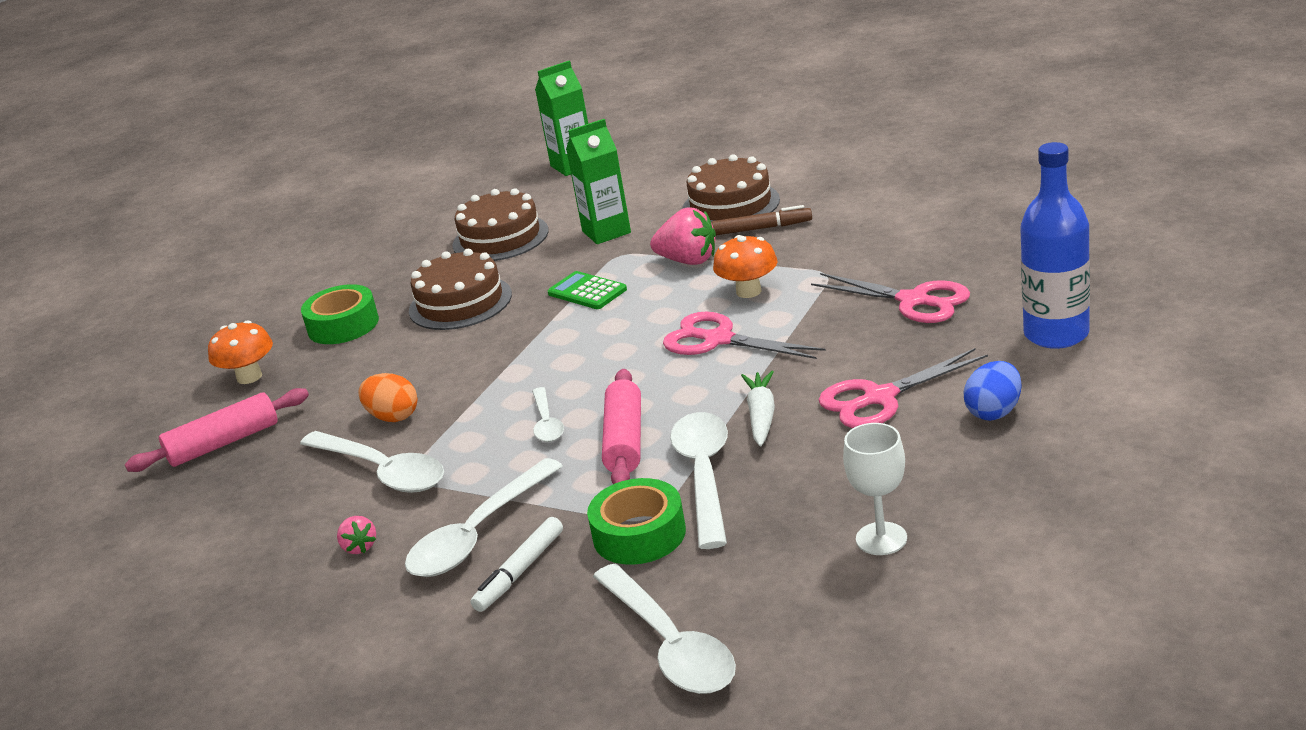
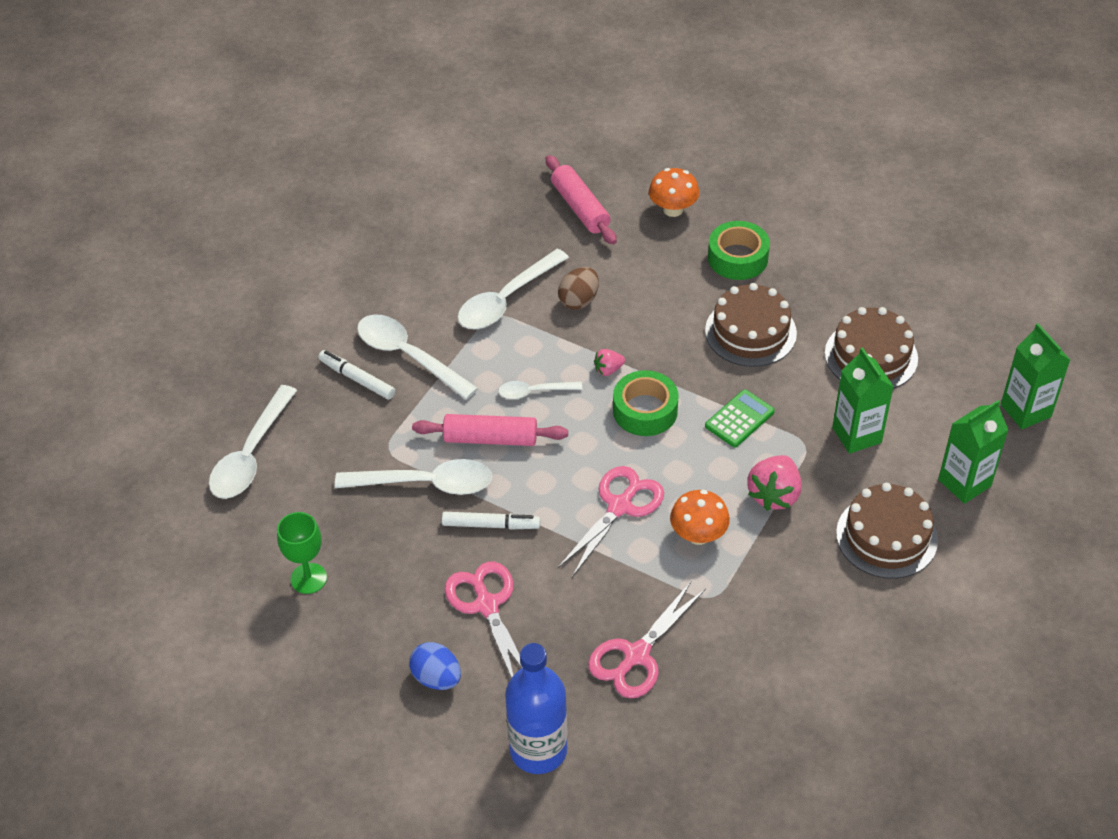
camera: 90 degrees right, 20 degrees up
(359, 547) = (419, 295): pink strawberry -> pink strawberry (608, 370)
(393, 417) = (579, 300): orange egg -> brown egg
(639, 534) = (371, 443): green tape -> green tape (645, 410)
(661, 180) = (964, 483): none -> green carton
(670, 644) = (251, 454): white spoon -> white spoon turned 45 degrees counterclockwise
(761, 416) = (491, 525): white carrot -> white marker
(762, 228) = (823, 557): brown marker -> none
(881, 539) = (308, 578): white goblet -> green goblet

